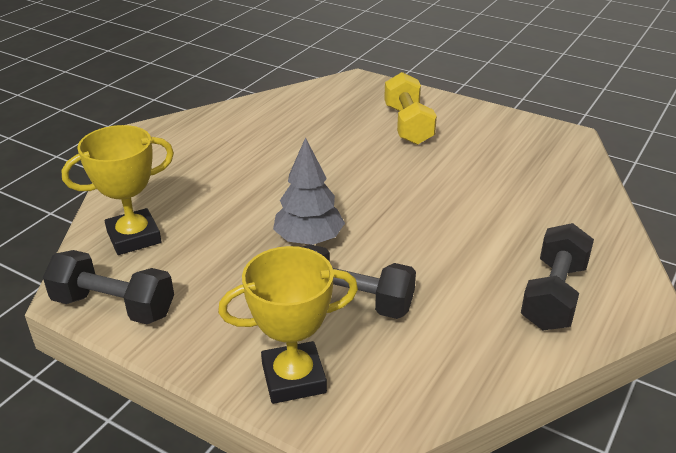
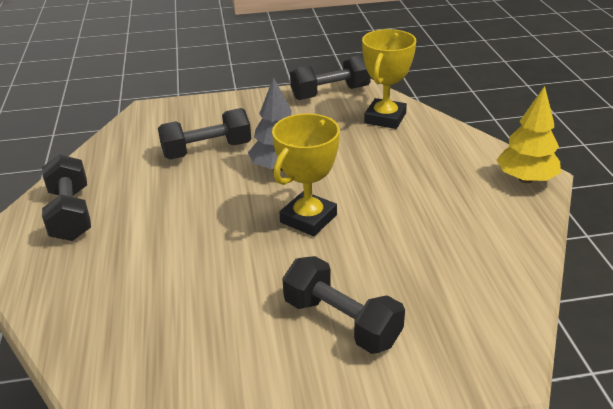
camera: 140 degrees right, 0 degrees up
(158, 134) = (525, 179): none -> yellow tree
(293, 378) = (198, 111): yellow trophy -> yellow trophy (308, 219)
(408, 125) = (341, 322): yellow dumbbell -> black dumbbell

